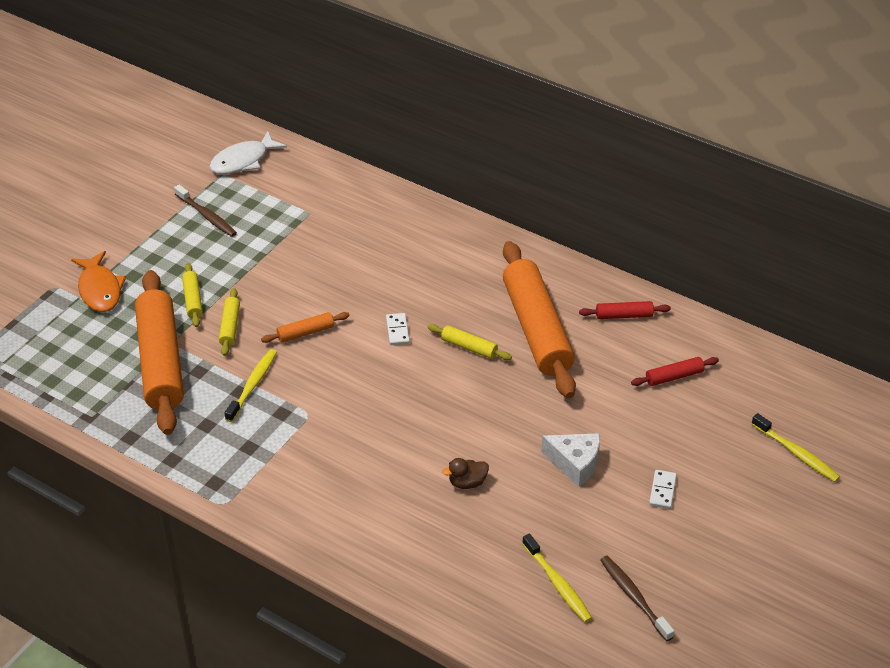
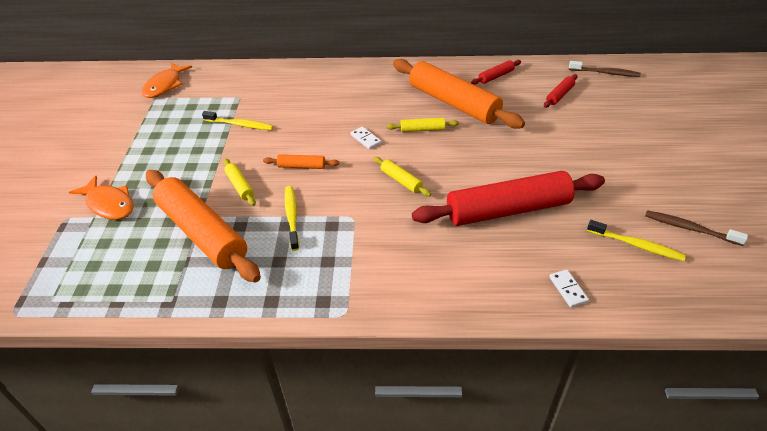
camera: 30 degrees left, 0 degrees up
(193, 300) = (195, 180): yellow rolling pin -> yellow rolling pin (401, 181)
(207, 216) = (163, 125): brown toothbrush -> brown toothbrush (605, 73)
(243, 161) = (165, 85): white fish -> orange fish
(306, 332) = (301, 166): orange rolling pin -> orange rolling pin turned 60 degrees clockwise
(467, 482) = (508, 210): brown duck -> red rolling pin
(575, 463) = (560, 166): white cheese -> none
(662, 490) = (627, 157): white domino -> white domino (568, 289)
(796, 453) = (670, 105): yellow toothbrush -> yellow toothbrush (240, 125)

